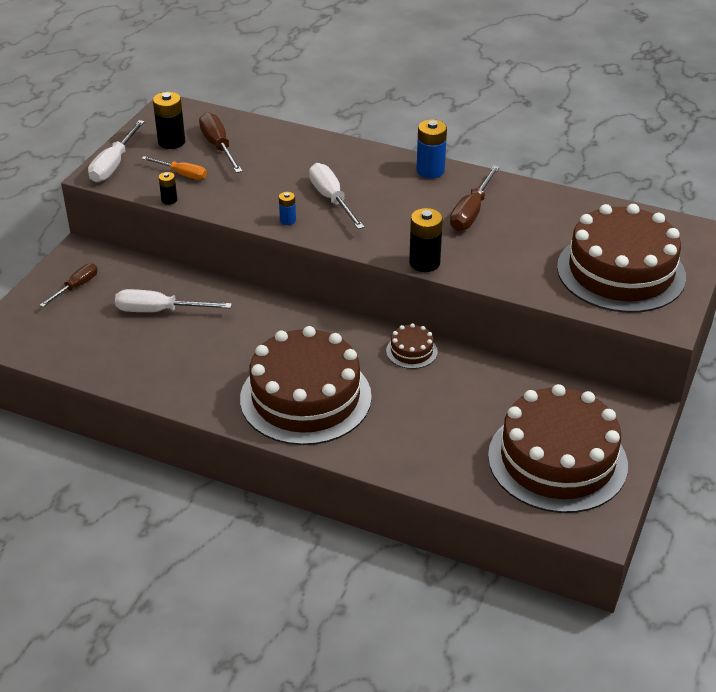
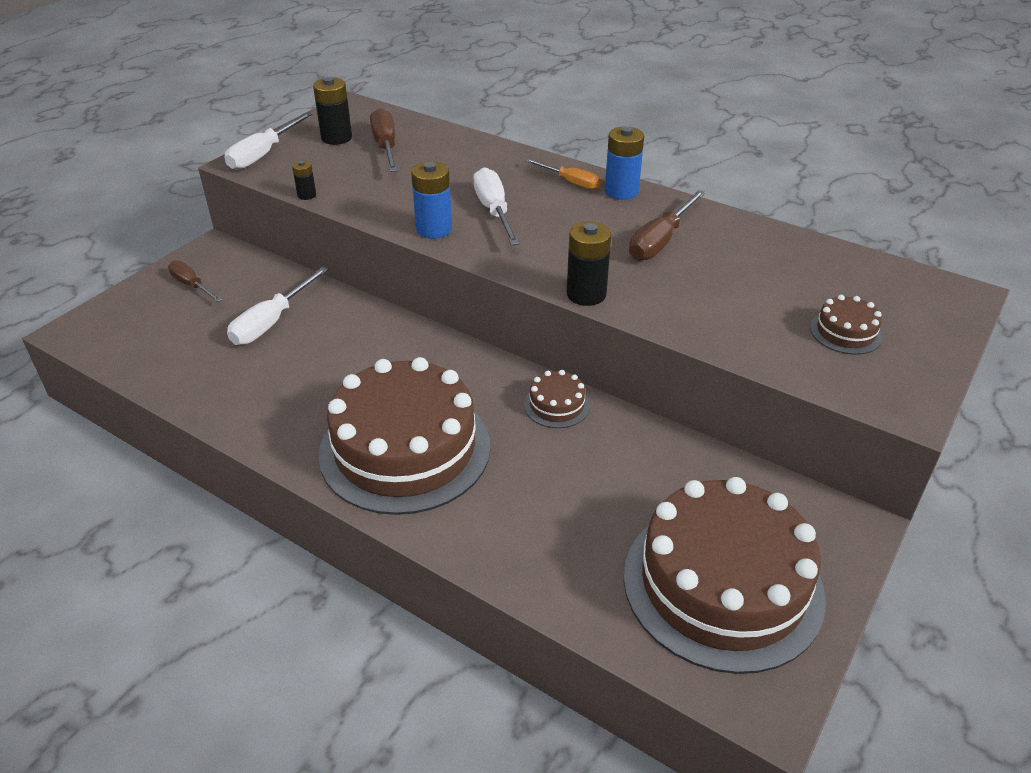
camera: 10 degrees right, 0 degrees up
(76, 287) = (191, 285): brown screwdriver -> brown screwdriver turned 90 degrees counterclockwise
(159, 311) = (271, 322): white screwdriver -> white screwdriver turned 75 degrees counterclockwise
(182, 174) = (333, 170): orange screwdriver -> orange screwdriver (571, 182)
(288, 220) = (434, 229): blue battery -> blue battery, size x1.83
(621, 272) = (845, 332): brown cake -> brown cake, size x0.41

